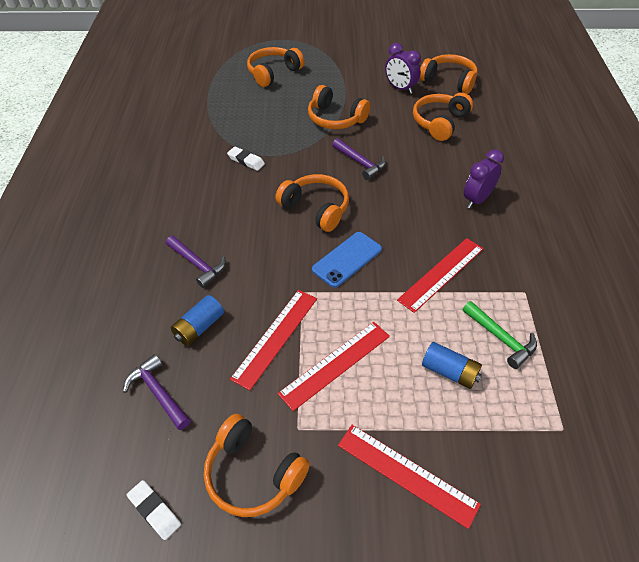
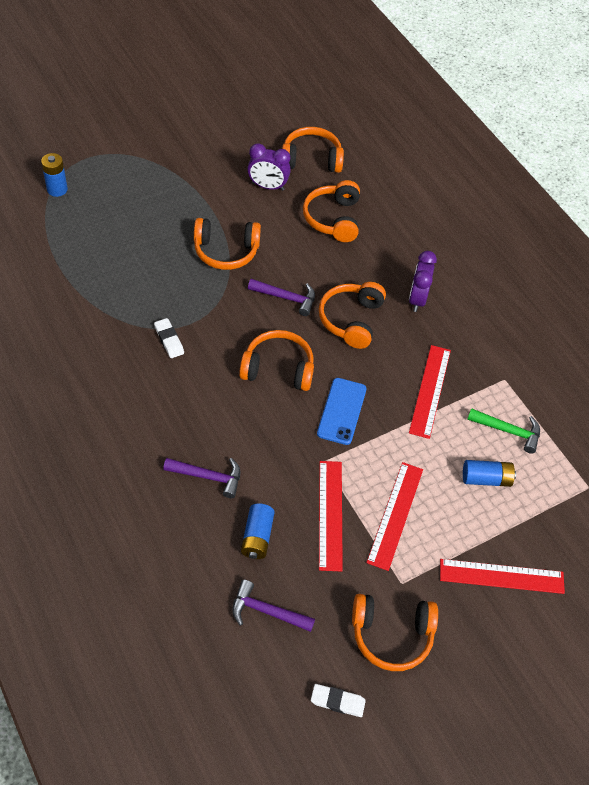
camera: 35 degrees left, 5 degrees up
(245, 51) = (57, 189): none -> blue battery
(246, 161) = (169, 340): white eraser -> white eraser turned 60 degrees clockwise
(273, 73) = (115, 211): orange headphones -> orange headphones (351, 320)

